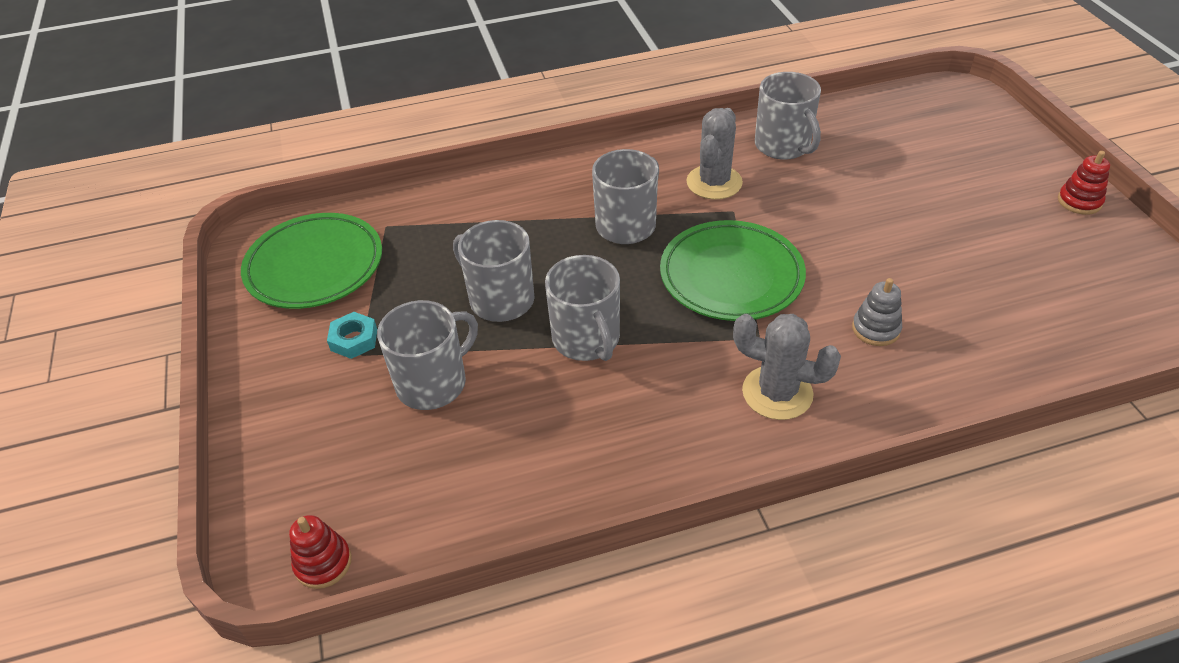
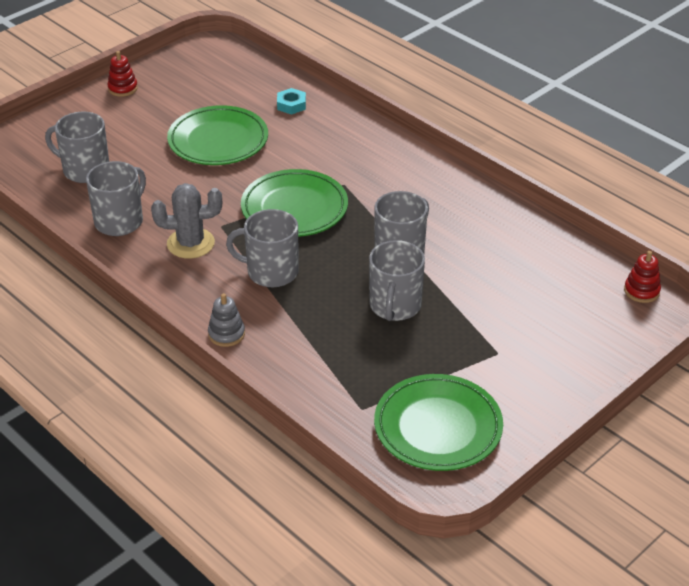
camera: 120 degrees left, 5 degrees down
(354, 339) = (489, 363): turquoise nut -> turquoise nut (291, 105)
(433, 383) = (491, 305): grey mug -> grey mug (85, 170)
(777, 393) = (384, 167): grey cactus -> none
(875, 329) = (303, 144): grey stacking toy -> grey stacking toy (226, 334)
(915, 252) = (218, 141): none -> green plate

